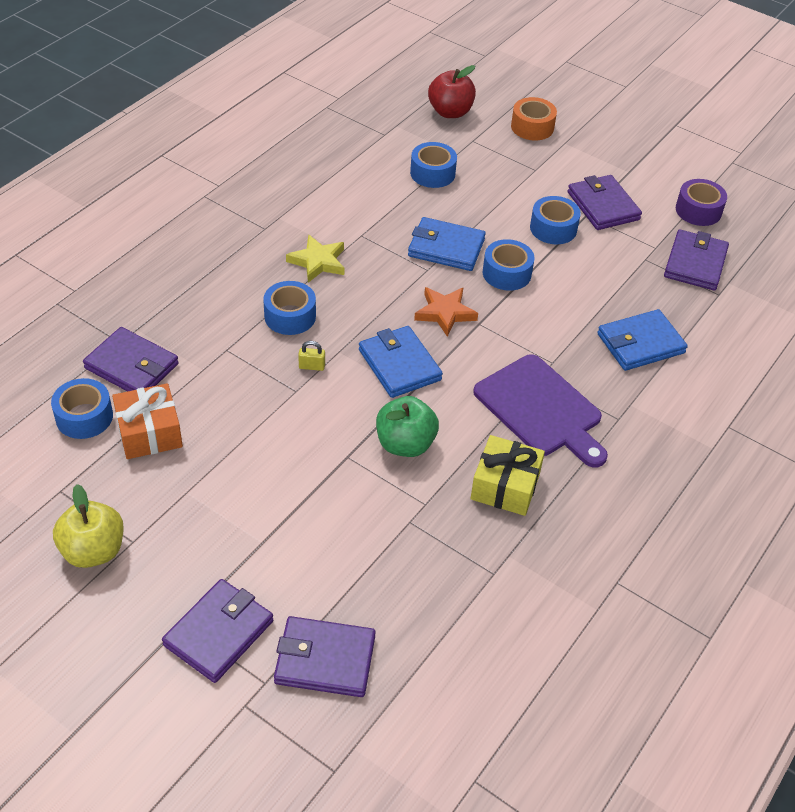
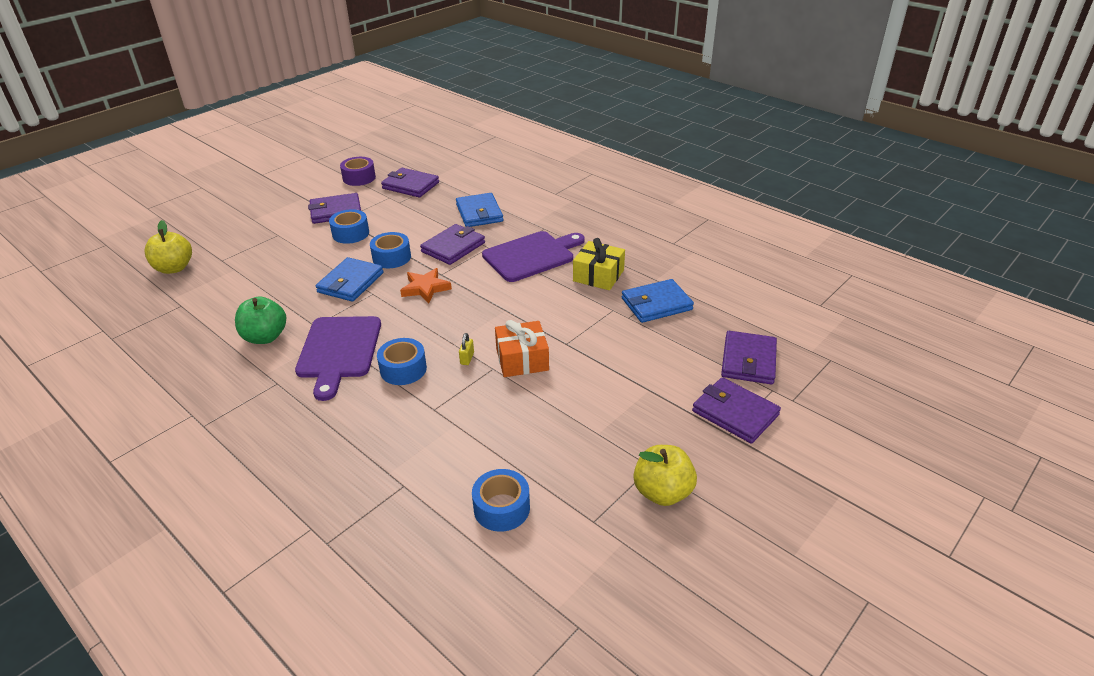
camera: 80 degrees left, 10 degrees down
(132, 366) = (440, 474): purple wallet -> purple wallet (453, 247)
(149, 432) = (528, 459): orange gift -> orange gift (522, 359)
(318, 262) = (339, 351): yellow star -> purple cutting board
(399, 365) = (476, 313): blue wallet -> blue wallet (656, 304)
(405, 444) = (557, 315): green apple -> green apple (265, 337)
(432, 173) = (253, 283): blue tape -> none
(450, 112) = (174, 268): red apple -> yellow apple
(532, 127) = (223, 231): orange tape -> none

